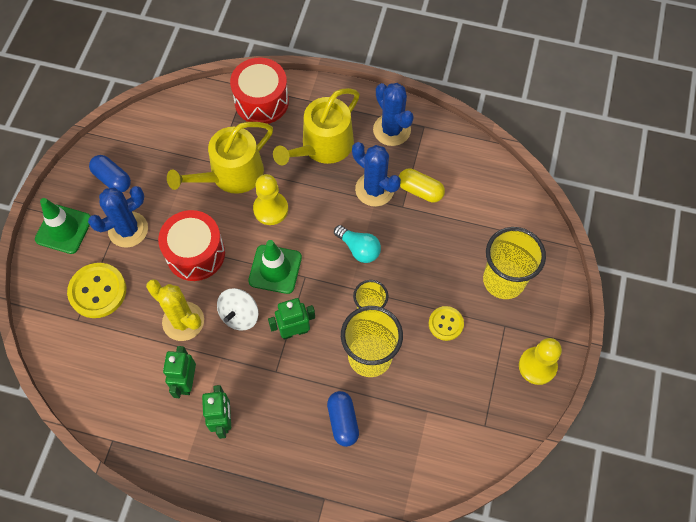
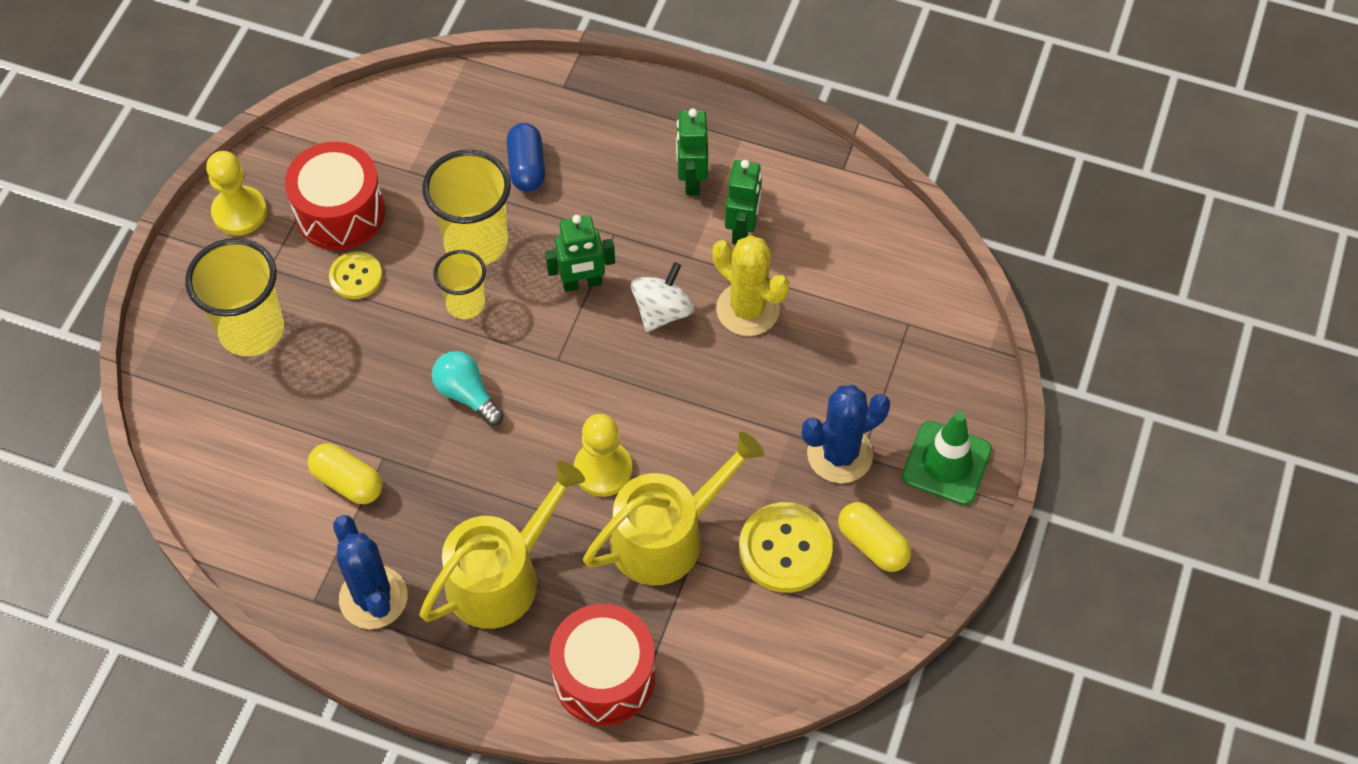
camera: 175 degrees left, 5 degrees down
(97, 291) = (881, 362): yellow button -> yellow button (785, 549)
(112, 179) = (872, 544): blue capsule -> yellow capsule
(195, 253) = (729, 407): red drum -> red drum (340, 212)
(275, 269) = (603, 374): green traffic cone -> none
(374, 189) = (424, 490): blue cactus -> none

